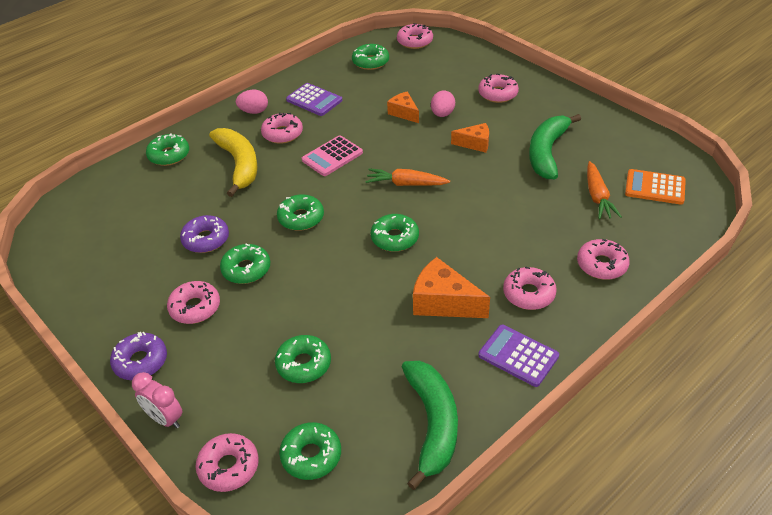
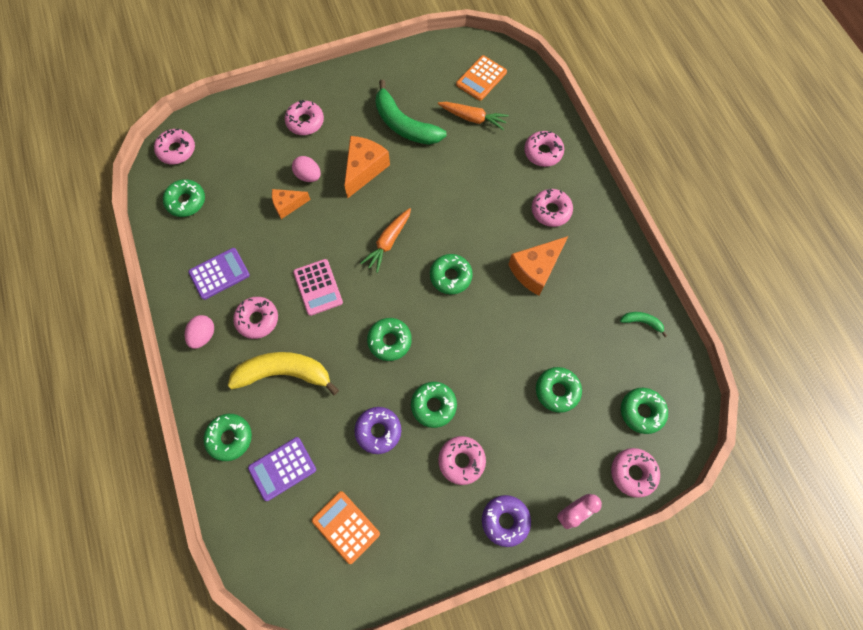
camera: 70 degrees left, 25 degrees up
(108, 248) = (346, 526): none -> orange calculator
(432, 424) = (642, 322): green banana -> green banana, size x0.45
(475, 144) = (364, 169): orange cheese -> orange cheese, size x1.62
(518, 356) = (604, 244): purple calculator -> purple calculator (282, 468)

